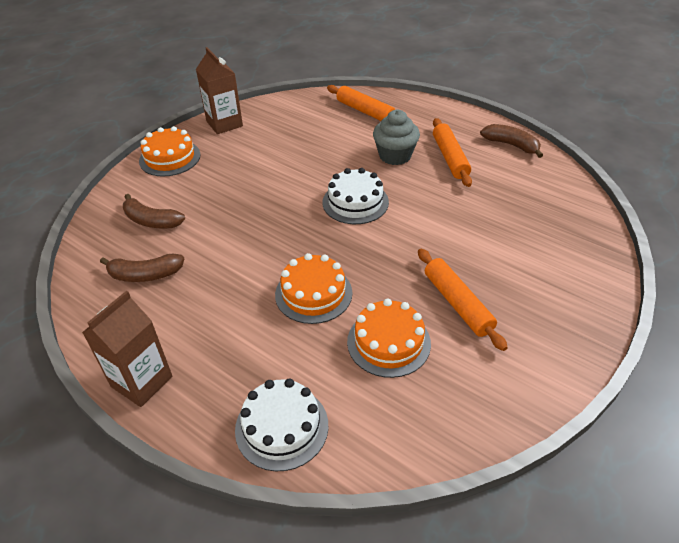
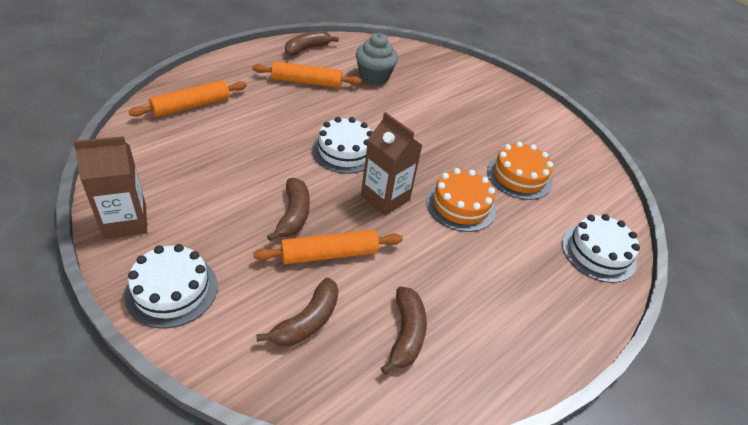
camera: 85 degrees left, 0 degrees up
(142, 381) = (556, 346): brown carton -> brown carton (385, 198)
(170, 158) = (172, 290): orange cake -> white cake
(258, 191) = (294, 215): none -> brown banana
(395, 155) = (284, 109): grey cupcake -> grey cupcake (374, 77)
(457, 303) = (484, 133): orange rolling pin -> orange rolling pin (329, 254)

